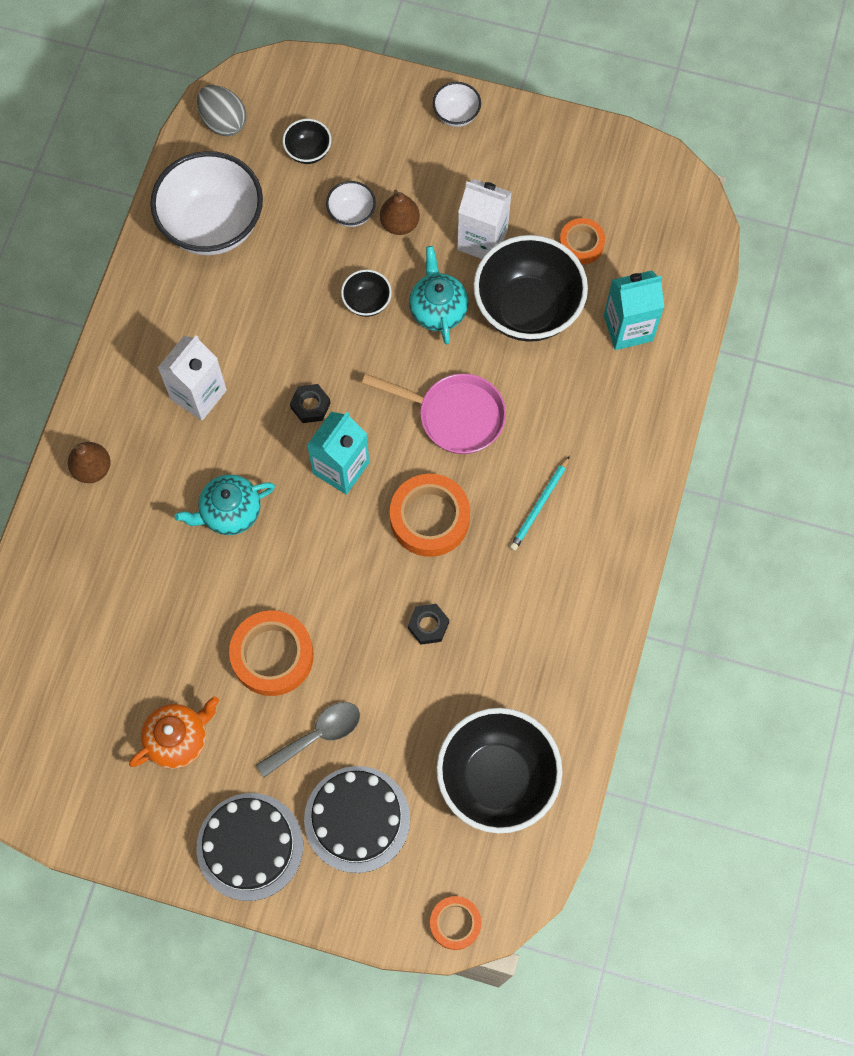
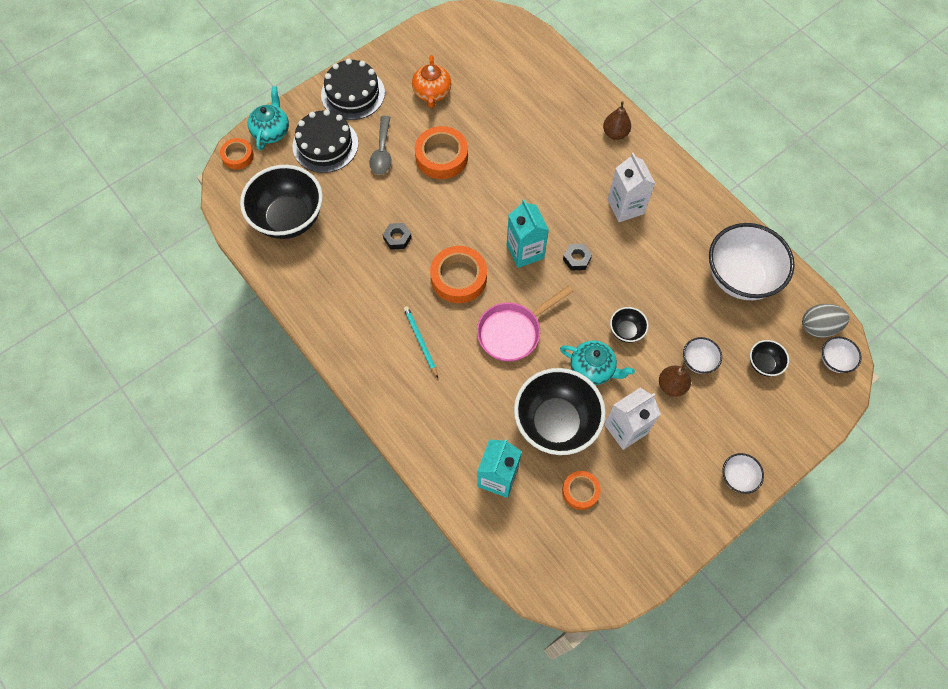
camera: 125 degrees right, 5 degrees down
(230, 512) = (539, 182): turquoise teapot -> turquoise teapot (271, 131)
(255, 90) = (834, 361): none -> white bowl

